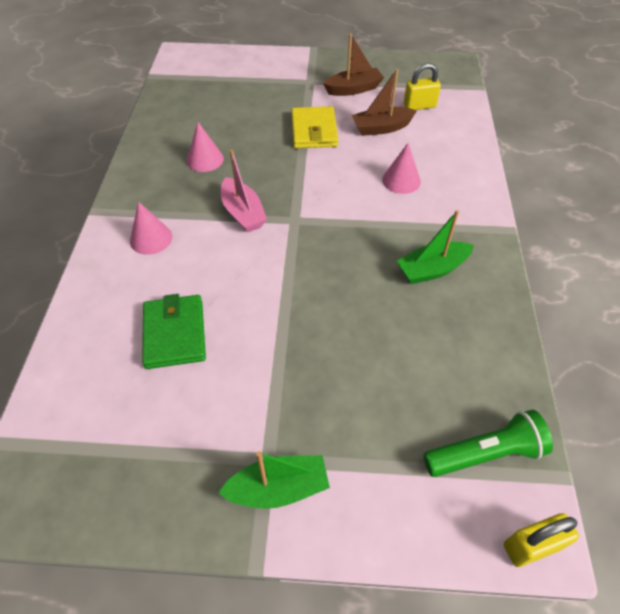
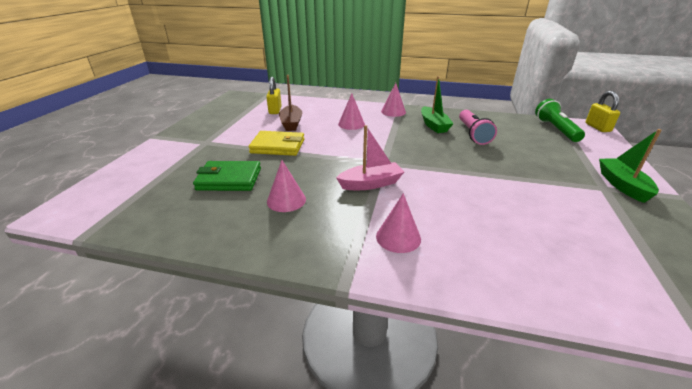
camera: 80 degrees left, 20 degrees down
(174, 334) = (517, 224): green wallet -> green wallet (229, 179)
(353, 89) = (235, 127): brown boat -> none
(415, 317) = (473, 134): none -> pink flashlight
(470, 220) = (393, 112): none -> pink cone

